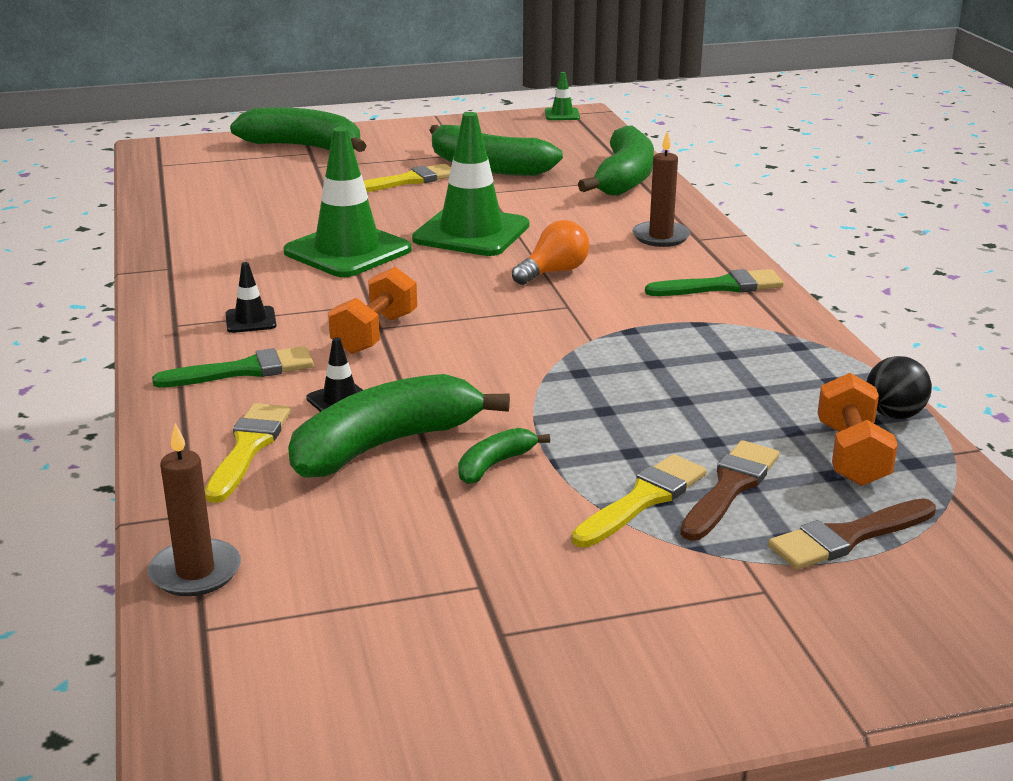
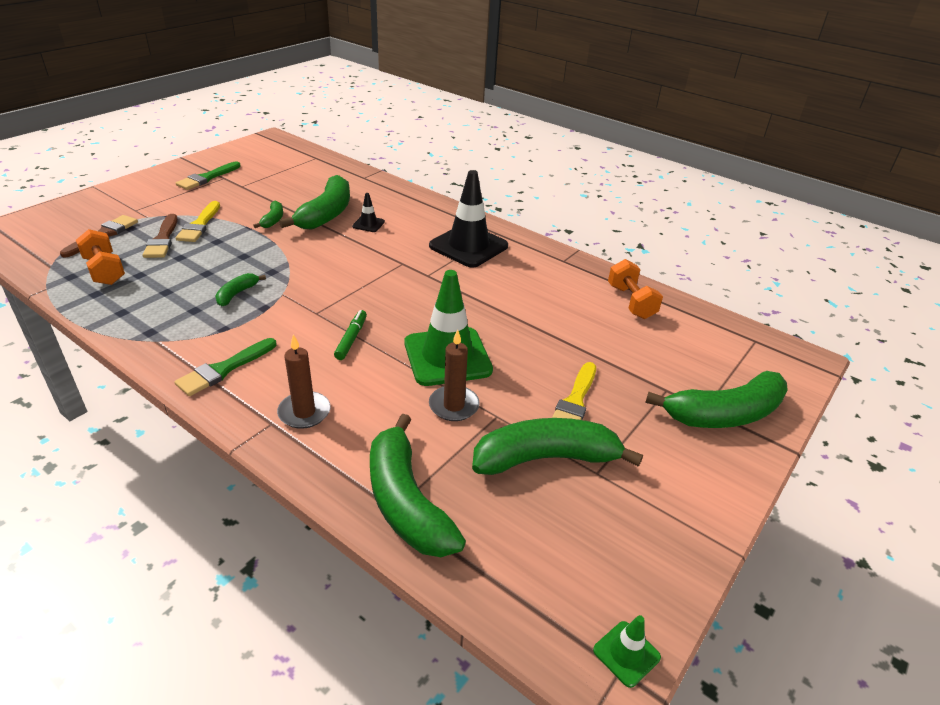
camera: 140 degrees right, 10 degrees up
(195, 572) = (338, 166): brown candle -> brown candle (454, 406)
(244, 370) = (429, 223): green brush -> green brush (207, 178)
(248, 448) = (377, 198): yellow brush -> none
(250, 320) = (468, 246): black traffic cone -> black traffic cone, size x2.27
(347, 251) = (497, 308): green traffic cone -> none
(375, 334) = (399, 259): orange dumbbell -> orange dumbbell (631, 302)
(554, 272) = (351, 339): orange light bulb -> green marker
(654, 357) = (237, 294): none -> green banana
(894, 415) = (80, 301): black ball -> none

